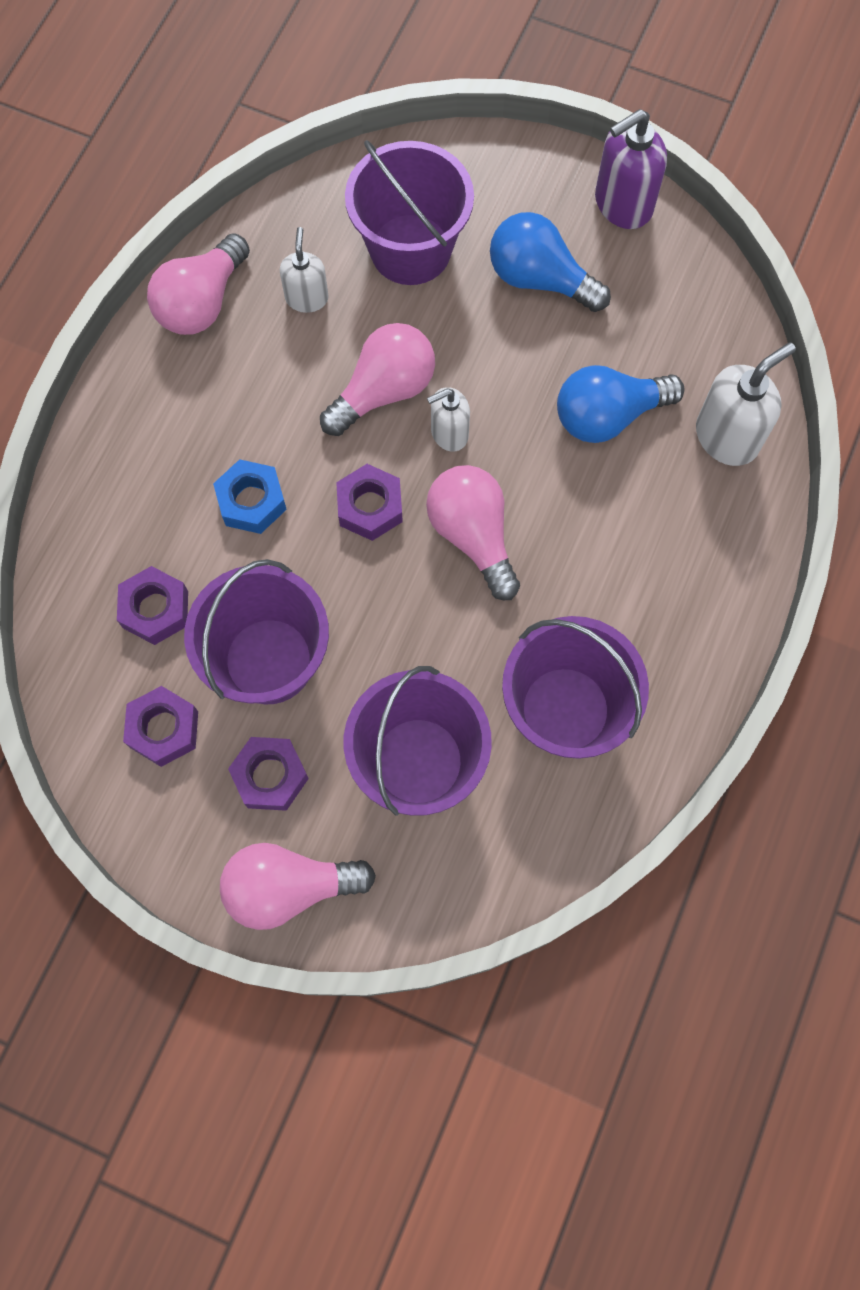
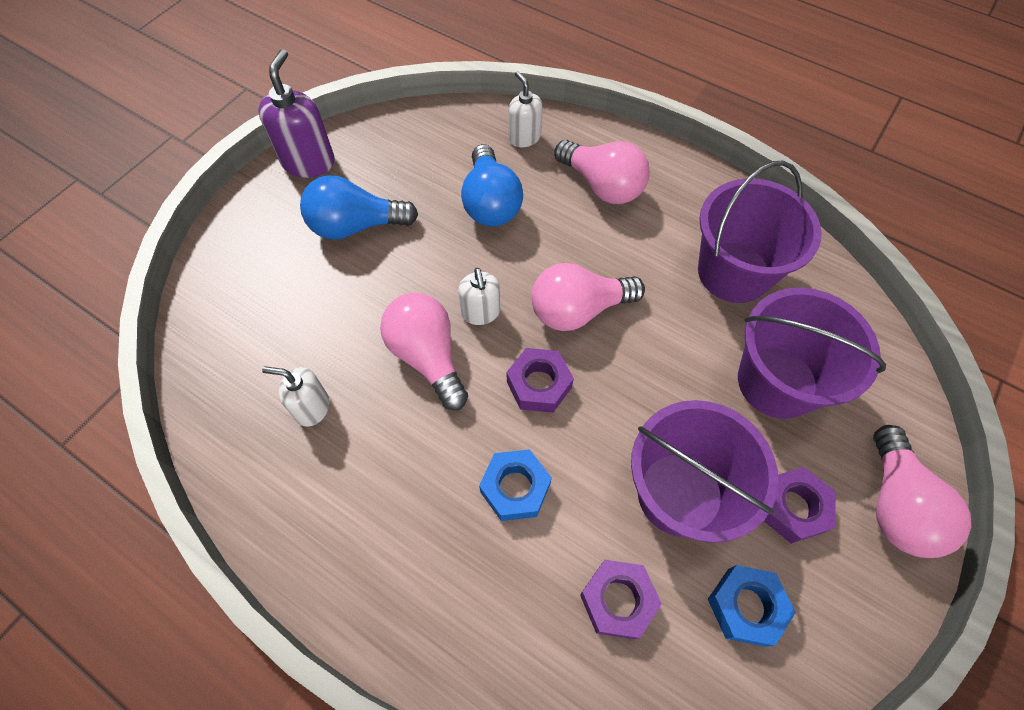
camera: 80 degrees left, 10 degrees down
(163, 729) = (746, 607): purple nut -> blue nut
(202, 302) = (283, 509): pink light bulb -> pink light bulb (602, 185)
(410, 249) = (293, 314): purple bucket -> none
(540, 279) = (356, 226): blue light bulb -> blue light bulb turned 45 degrees clockwise
(622, 204) = (308, 162): purple soap dispenser -> purple soap dispenser turned 150 degrees counterclockwise
(727, 437) = (524, 137): white soap dispenser -> white soap dispenser, size x0.63

